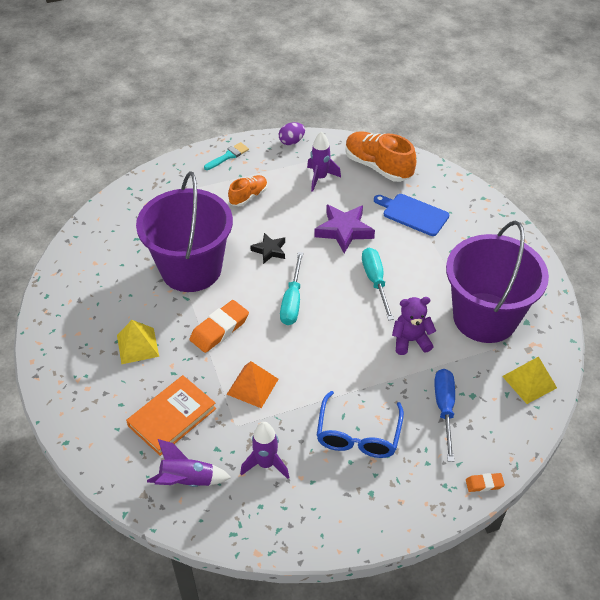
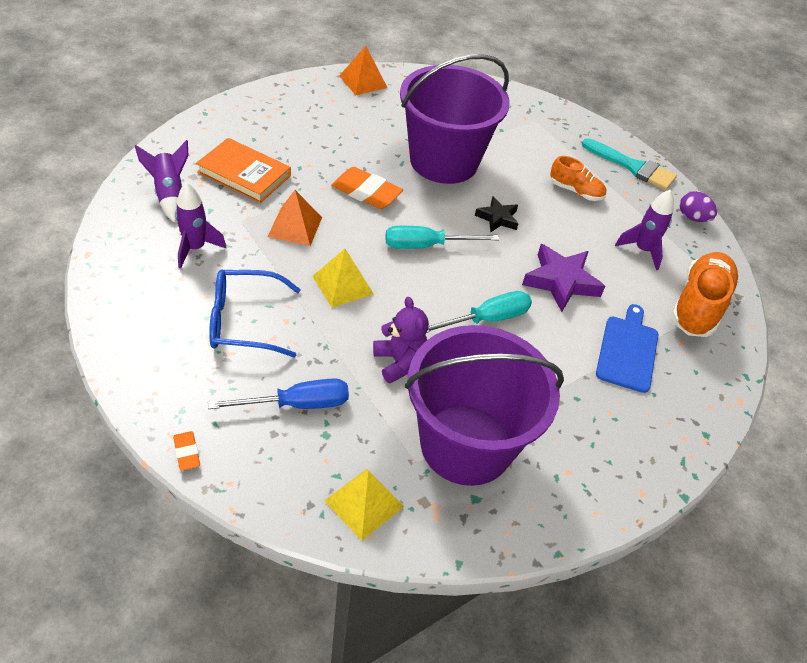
camera: 70 degrees right, 0 degrees up
(56, 305) = (363, 81): none -> orange pyramid
(137, 345) = (328, 139): yellow pyramid -> yellow pyramid (342, 285)
(228, 156) = (633, 167): turquoise brush -> turquoise brush, size x1.56

